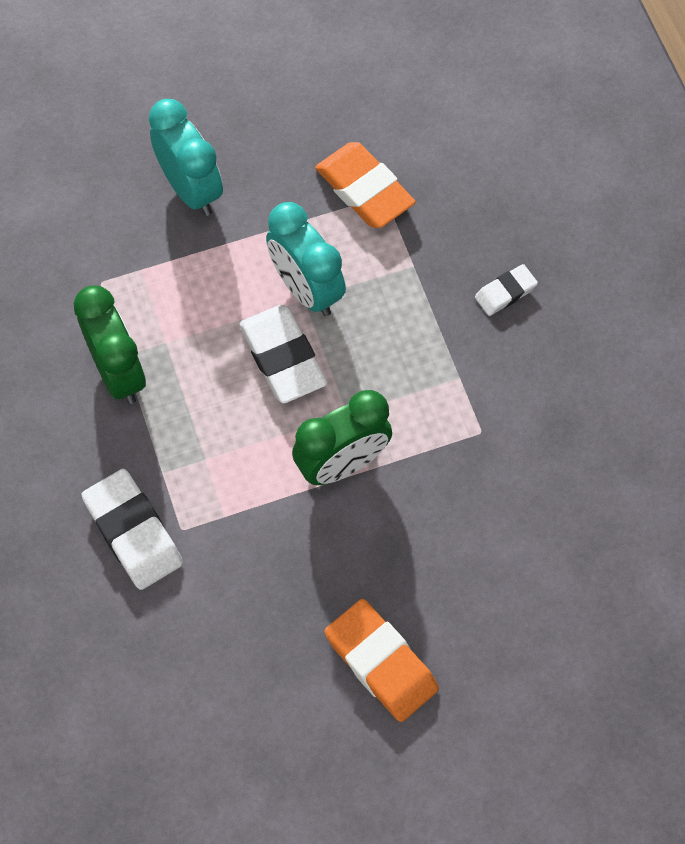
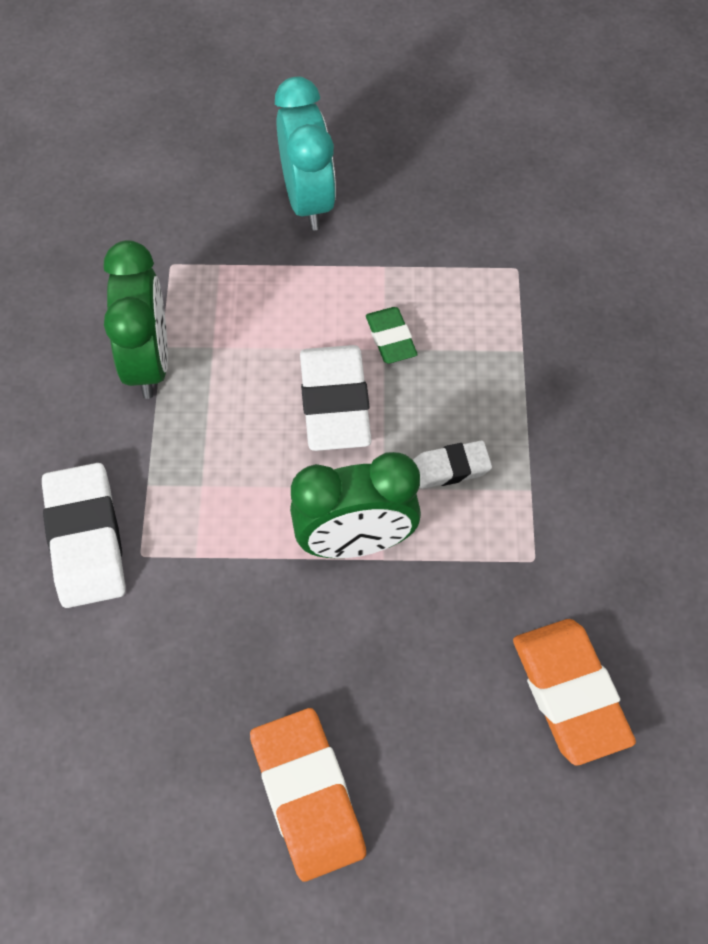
camera: 20 degrees right, 5 degrees down
(306, 289) = (391, 338): turquoise clock -> green eraser
(364, 190) = (497, 255): orange eraser -> orange eraser (570, 694)
(505, 292) = (620, 412): white eraser -> white eraser (451, 468)

